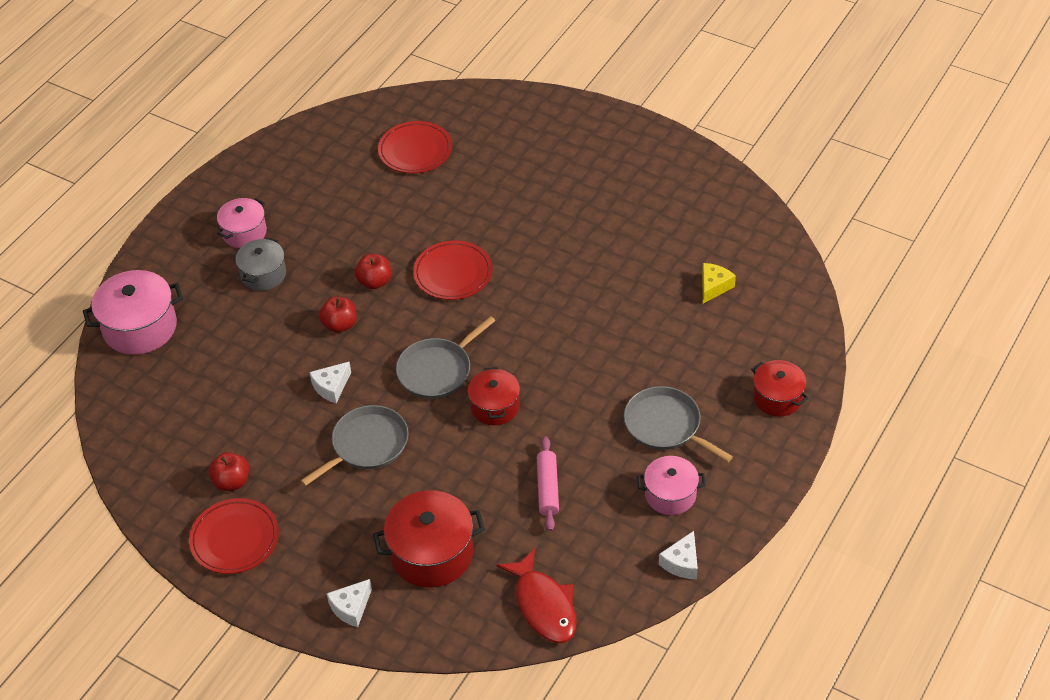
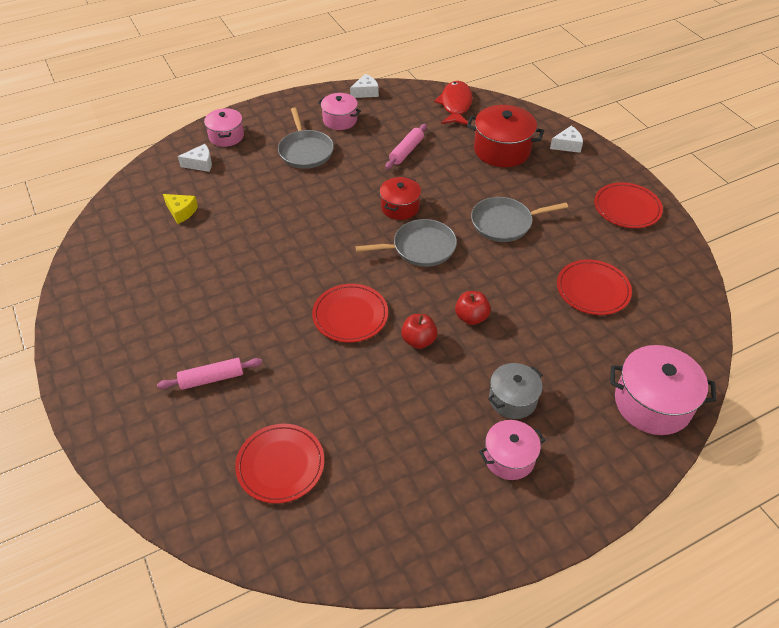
camera: 150 degrees left, 0 degrees up
(232, 482) = (615, 242): red apple -> none
(234, 411) = (593, 290): none -> red plate
(331, 387) = (507, 272): white cheese -> white cheese (200, 164)
(523, 174) = (212, 378): none -> pink rolling pin
(714, 287) = (181, 212): yellow cheese -> yellow cheese turned 120 degrees counterclockwise
(777, 398) = (226, 136): red pot -> pink pot

